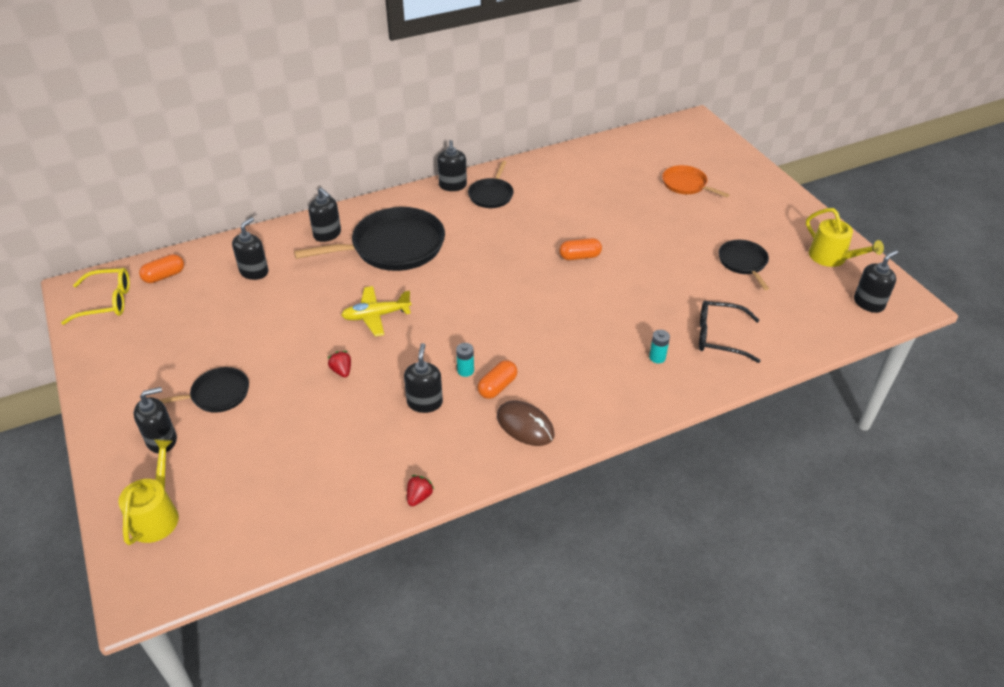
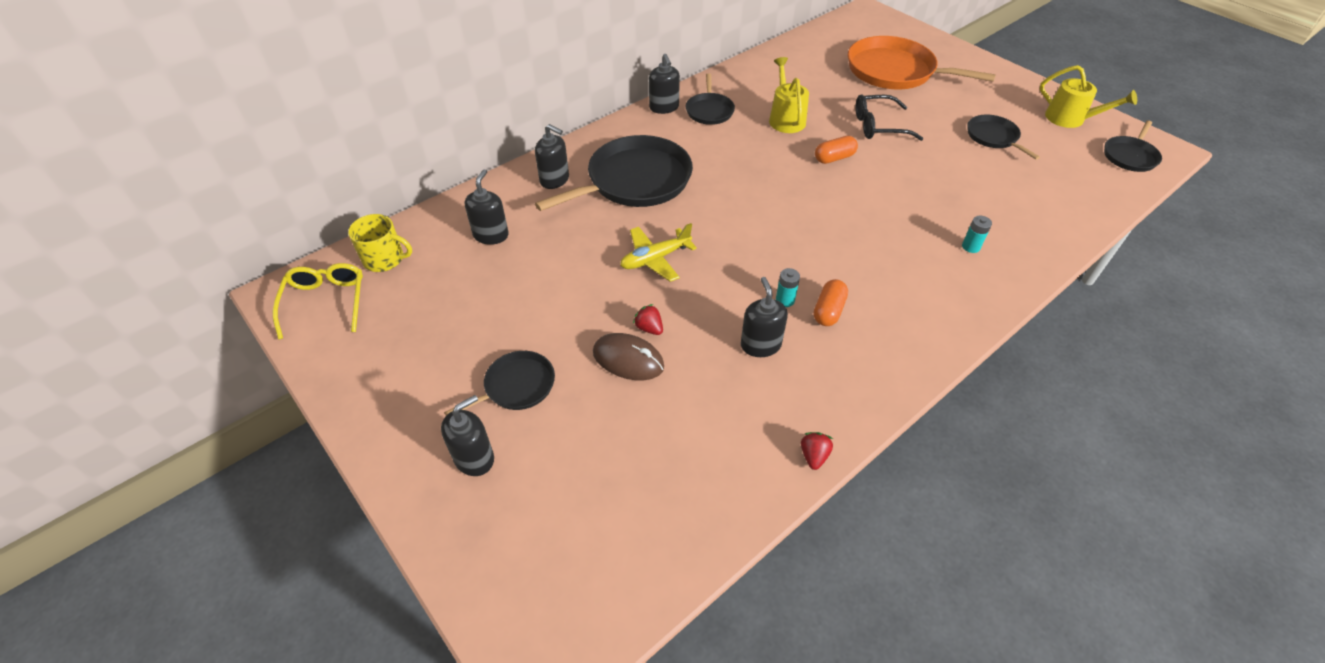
camera: 15 degrees left, 5 degrees up
(106, 302) = (325, 303): yellow glasses -> yellow glasses turned 75 degrees counterclockwise
(157, 515) = (512, 556): yellow watering can -> yellow watering can (785, 118)
(164, 276) = (385, 259): orange capsule -> yellow mug
(525, 425) = (882, 347): brown mouse -> brown mouse (628, 359)
(686, 184) = (895, 71): orange pan -> orange pan, size x1.90
(720, 337) = (1017, 214): black glasses -> black glasses (879, 126)
(868, 303) = (1130, 156): black soap dispenser -> black pan

